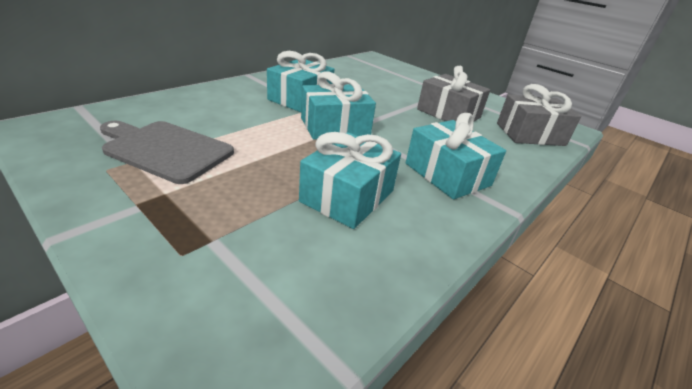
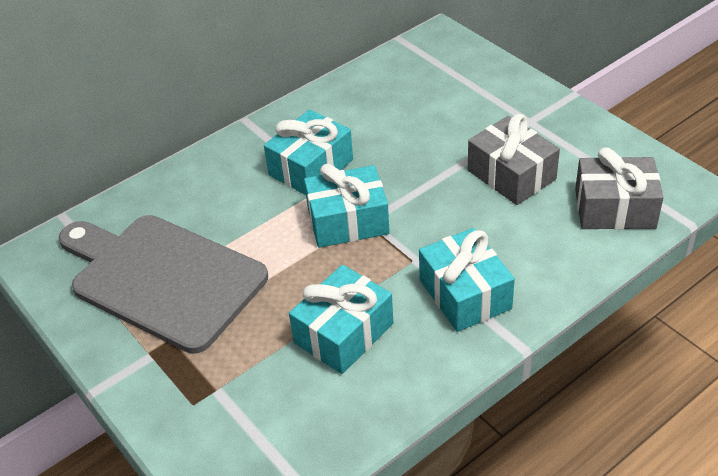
camera: 15 degrees right, 10 degrees up
(165, 150) = (162, 279): grey cutting board -> grey cutting board, size x1.54

